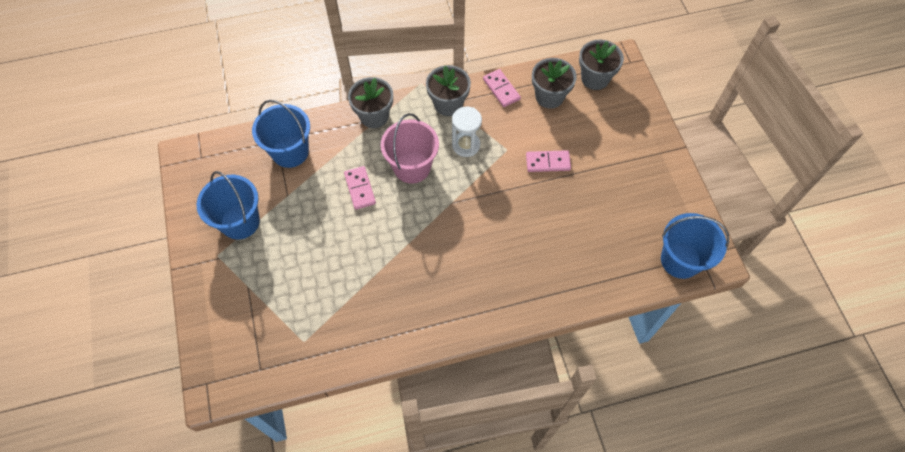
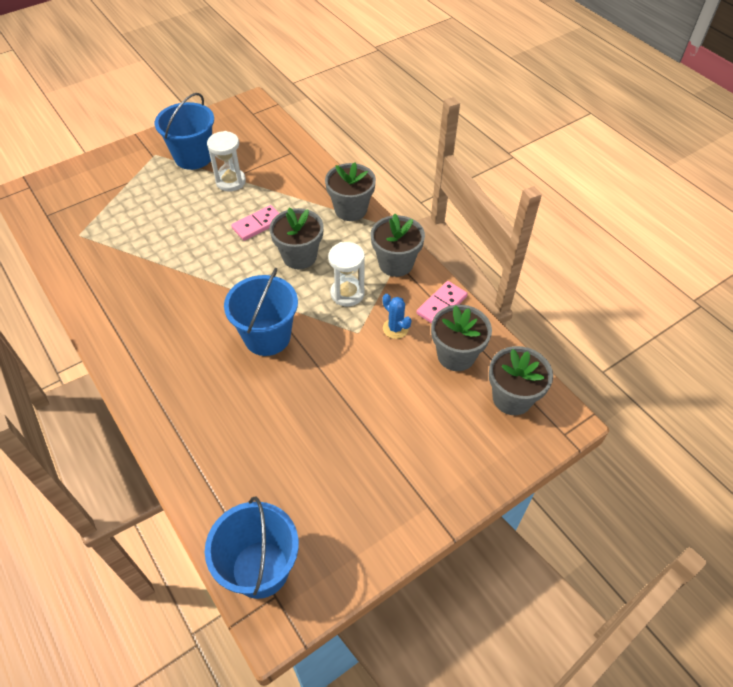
camera: 70 degrees right, 10 degrees down
(290, 152) = (281, 165): blue bucket -> blue bucket (267, 337)
(292, 197) = (230, 181): none -> white hourglass
(412, 167) = (299, 256): pink bucket -> grey flower pot
(512, 125) = (395, 328): none -> blue cactus
(548, 162) = (356, 377): pink domino -> none

